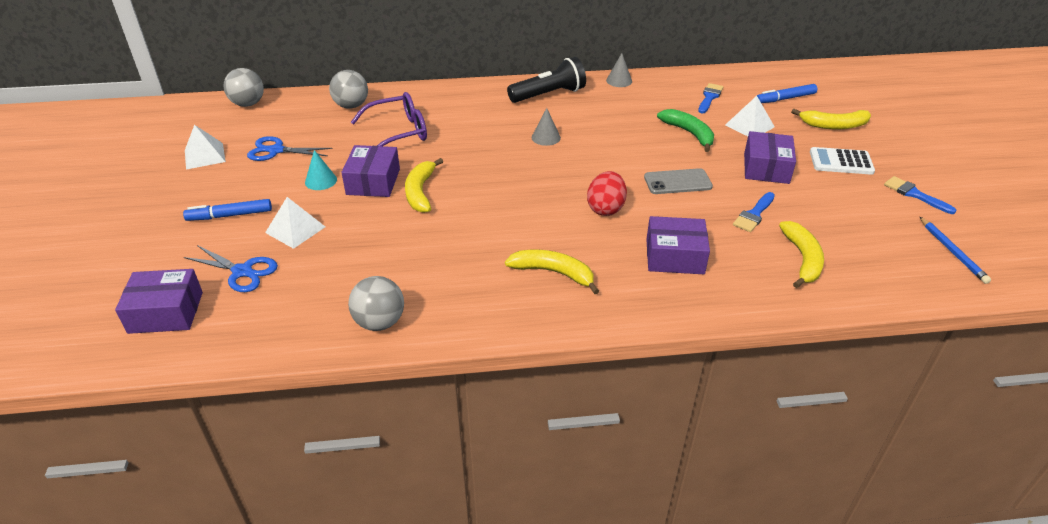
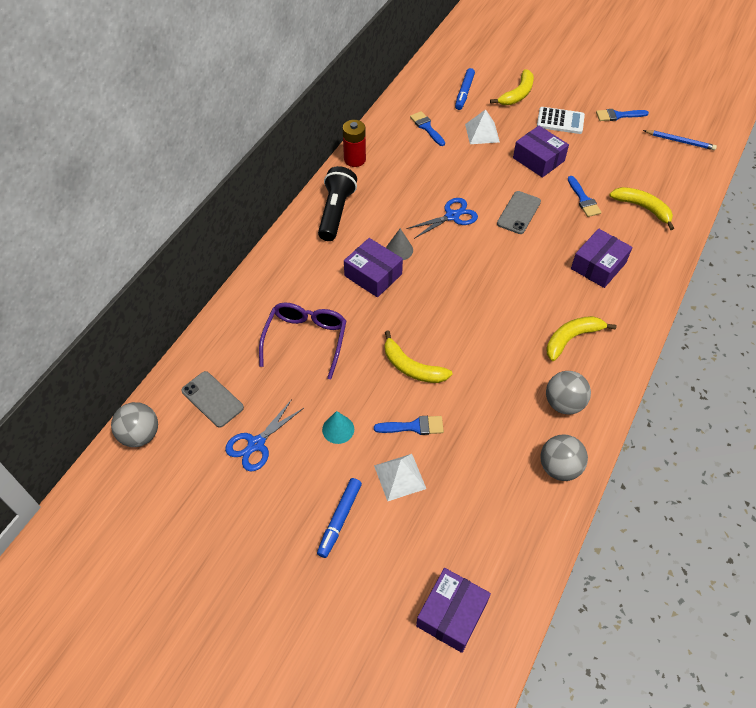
camera: 55 degrees left, 15 degrees up
(204, 155) = (214, 507): white pyramid -> none
(242, 271) = (433, 538): blue scissors -> blue scissors (452, 216)
(303, 117) = (212, 399): none -> grey phone
(351, 106) = (225, 353): grey ball -> grey ball (563, 403)
(355, 217) = (413, 426): none -> blue brush
(373, 182) = (370, 392): purple box -> purple box (373, 275)
(605, 208) = (520, 269): red egg -> none
(619, 81) = (354, 159): grey cone -> red battery
(689, 133) = (465, 169): green banana -> none
(841, 162) = (560, 121): white calculator -> white calculator turned 120 degrees counterclockwise

